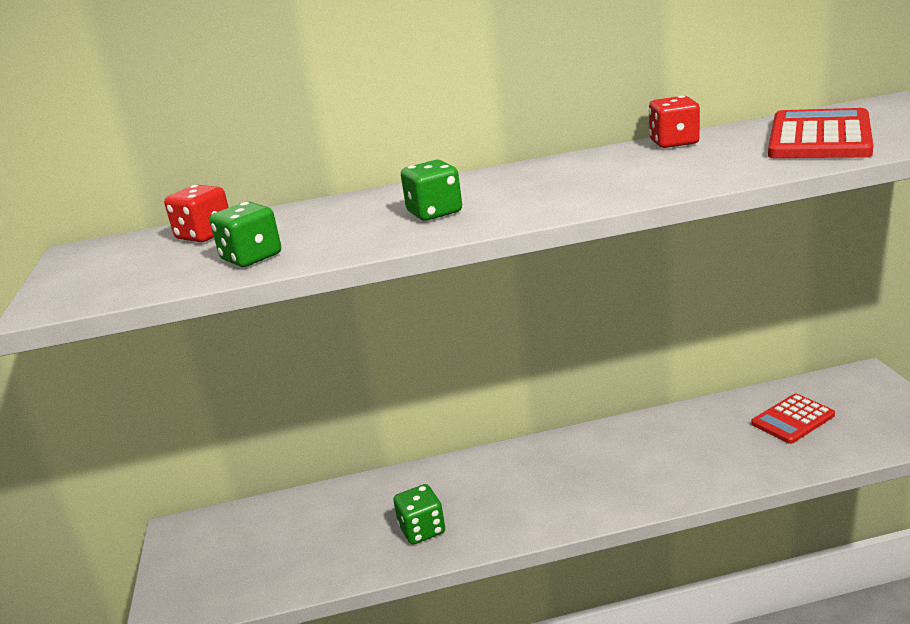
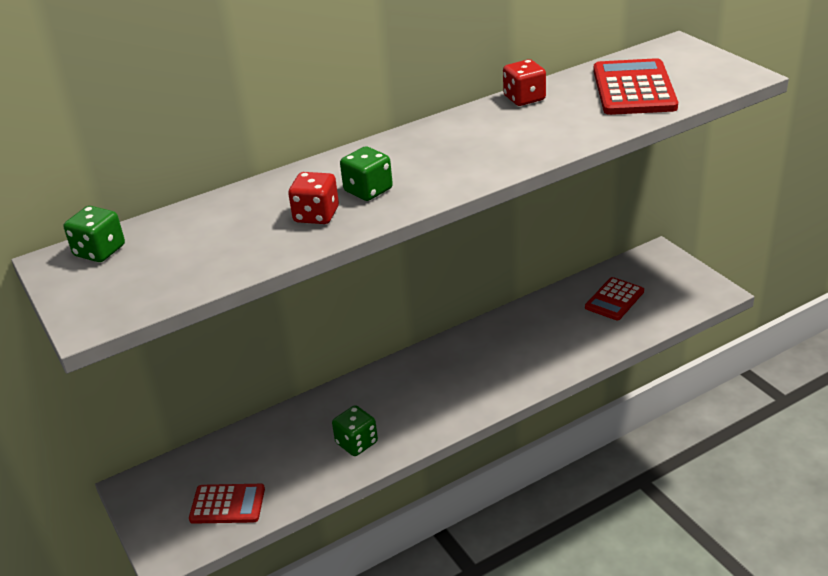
camera: 20 degrees left, 10 degrees up
(205, 235) = (170, 232): red dice -> red dice (316, 215)
(251, 257) = (239, 253): green dice -> green dice (99, 251)
(255, 570) = (227, 504): none -> red calculator

